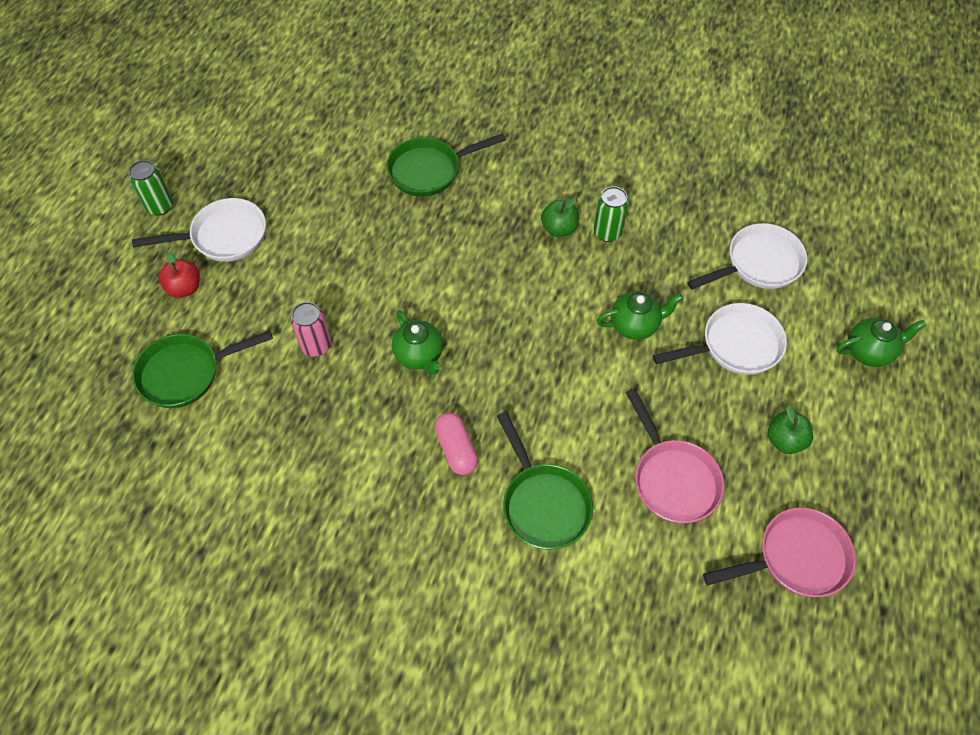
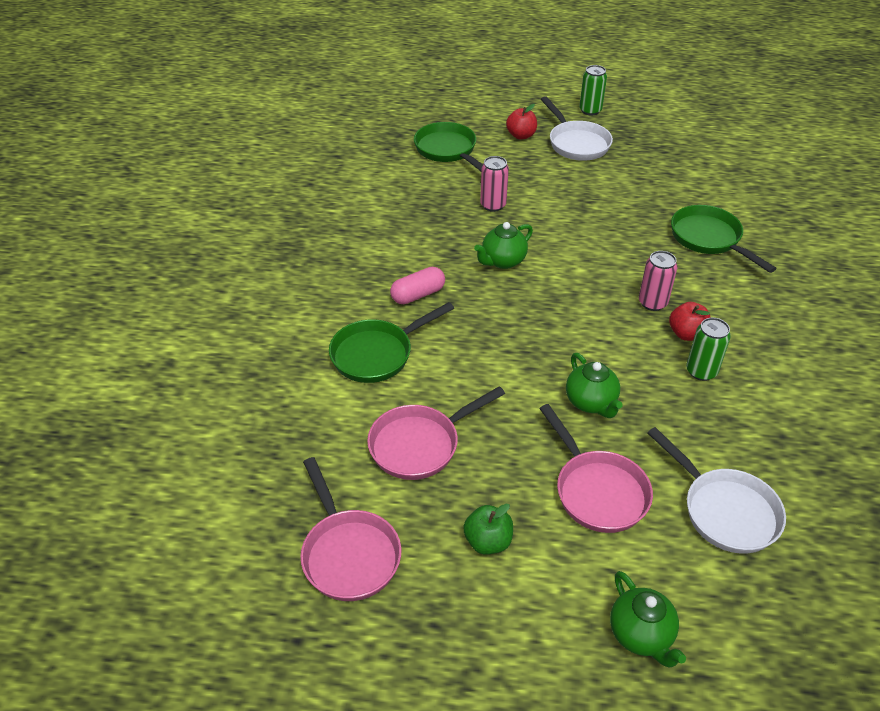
camera: 80 degrees right, 15 degrees down
(512, 242) = (652, 303): none -> pink can
(559, 229) = (686, 334): green apple -> red apple
(735, 346) = (597, 491): white pan -> pink pan

